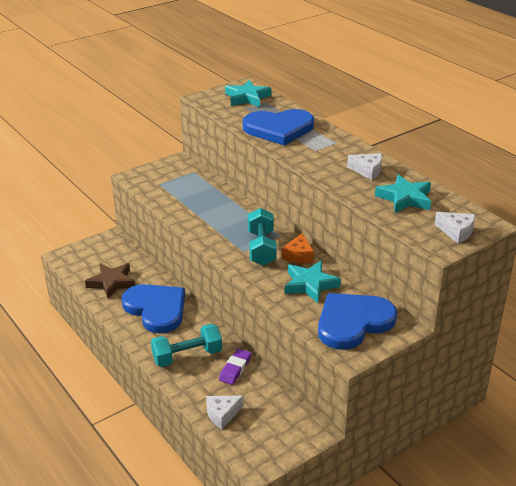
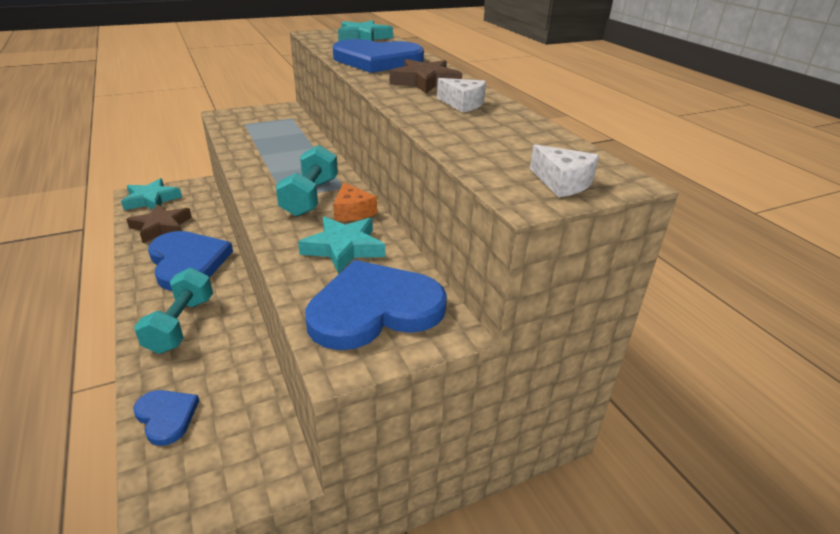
camera: 10 degrees right, 0 degrees up
(187, 356) = (181, 325): turquoise dumbbell -> turquoise dumbbell turned 75 degrees counterclockwise
(222, 414) = (166, 416): white cheese -> blue heart
(235, 369) = (230, 352): purple eraser -> none
(298, 255) = (352, 212): orange cheese -> orange cheese turned 45 degrees counterclockwise
(329, 150) = (425, 82): none -> brown star
(405, 198) = (499, 135): turquoise star -> turquoise star (151, 199)

